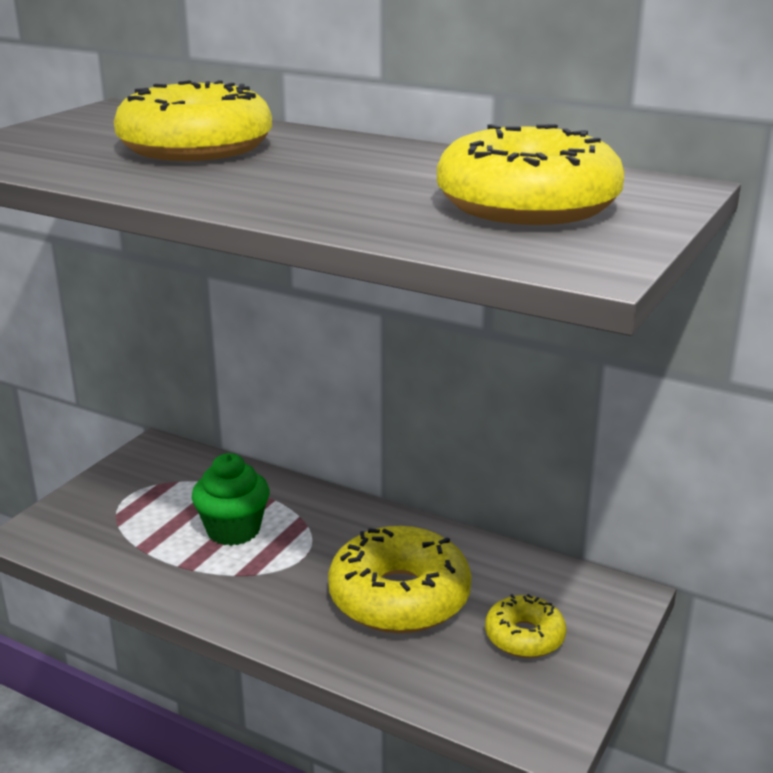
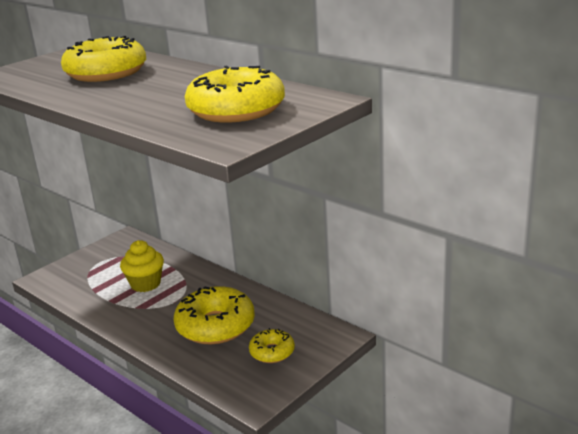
camera: 15 degrees right, 0 degrees up
(233, 530) = (145, 284): green cupcake -> yellow cupcake

